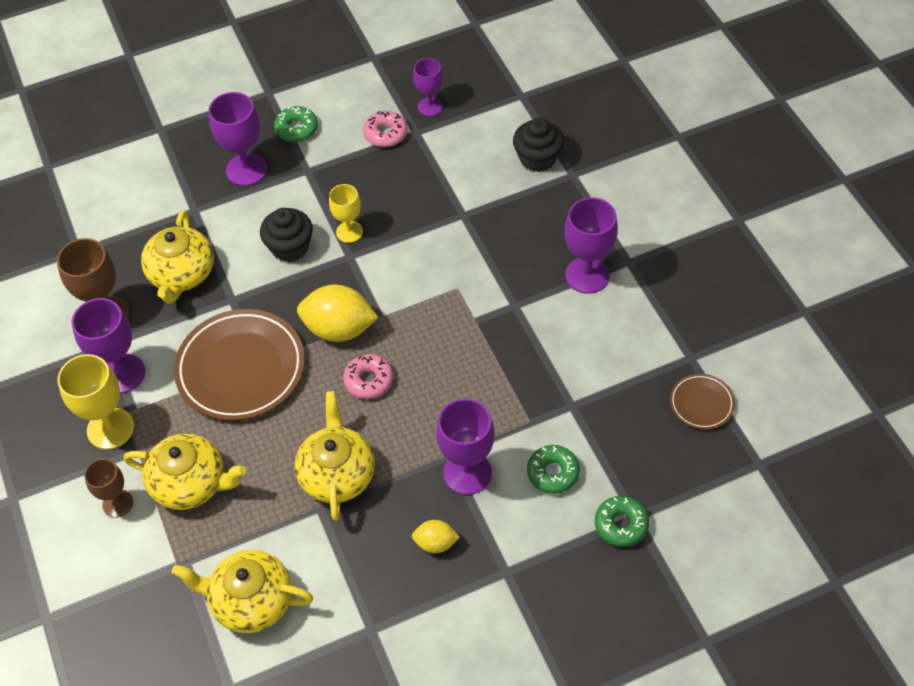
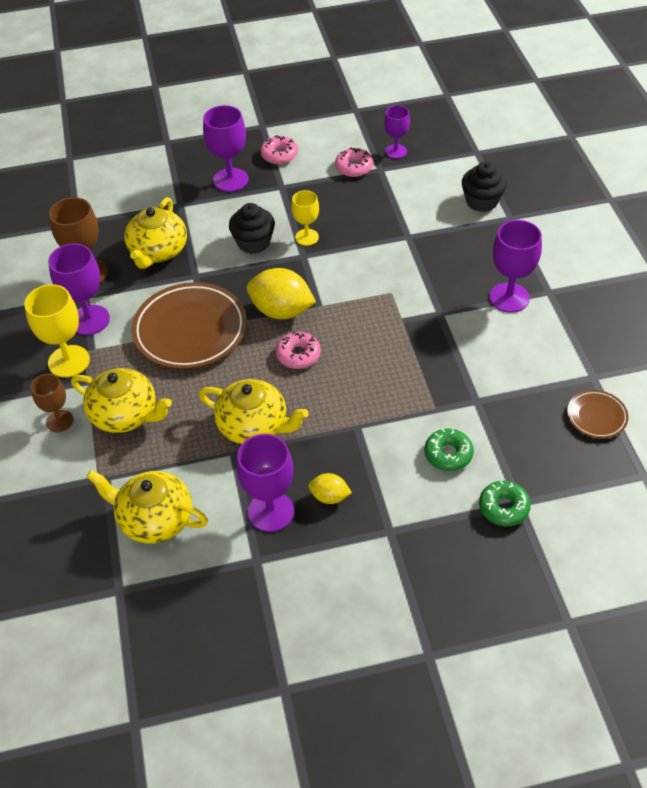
camera: 10 degrees right, 5 degrees down
(296, 129) = (279, 155): green donut -> pink donut
(337, 474) = (254, 426): yellow teapot -> yellow teapot turned 105 degrees clockwise
(467, 473) = (370, 442): purple goblet -> purple goblet (271, 511)

